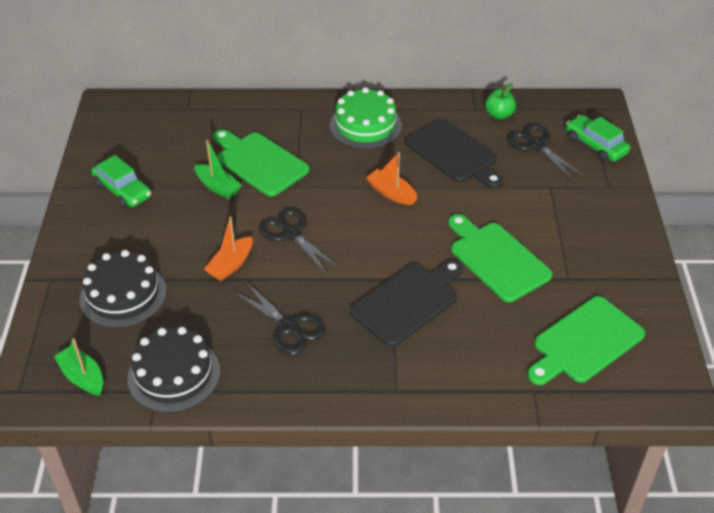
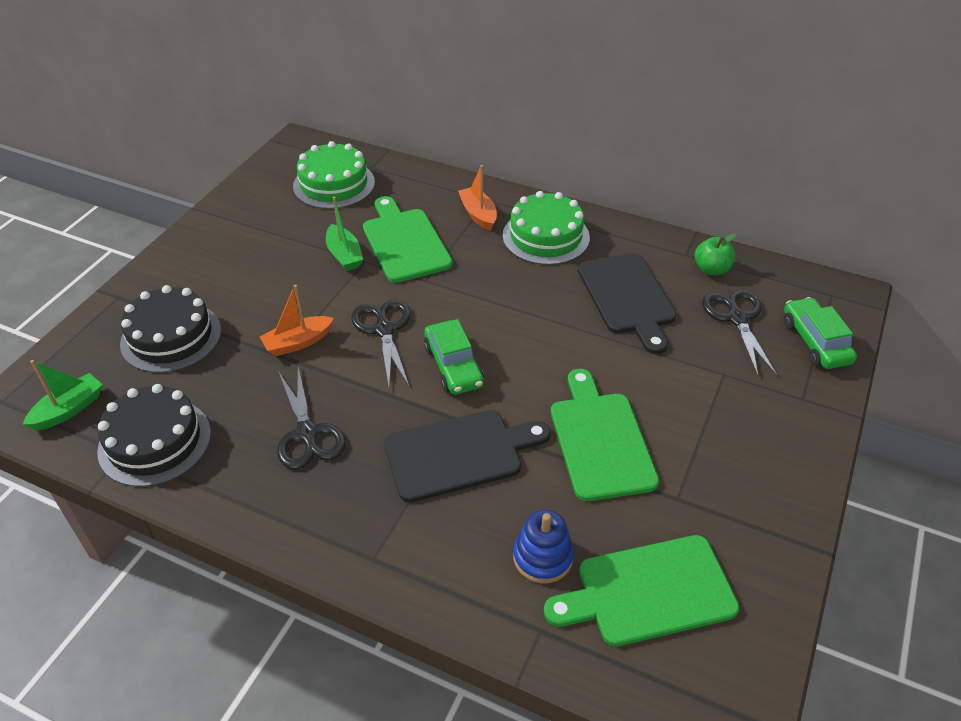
camera: 25 degrees right, 0 degrees up
(83, 377) = (69, 409): green boat -> green boat turned 60 degrees clockwise
(123, 190) = (250, 230): green car -> green car (453, 366)
(165, 132) = (334, 184): none -> green cake
(391, 193) = (525, 320): orange boat -> orange boat (478, 214)
(507, 347) = (542, 557): none -> blue stacking toy

